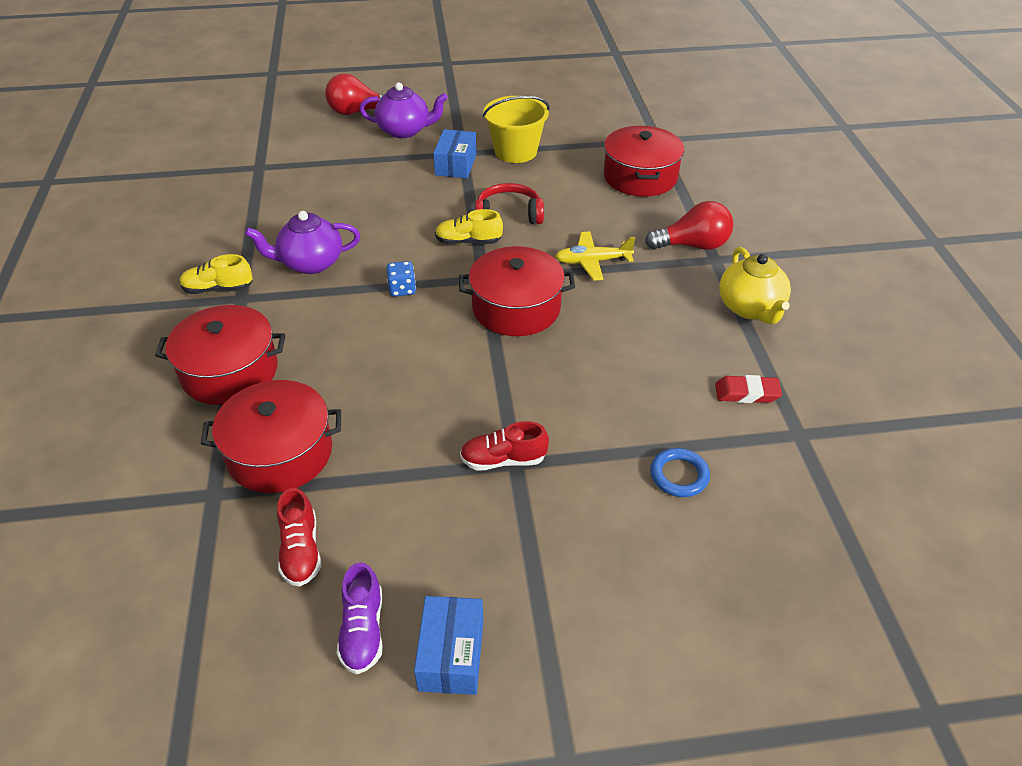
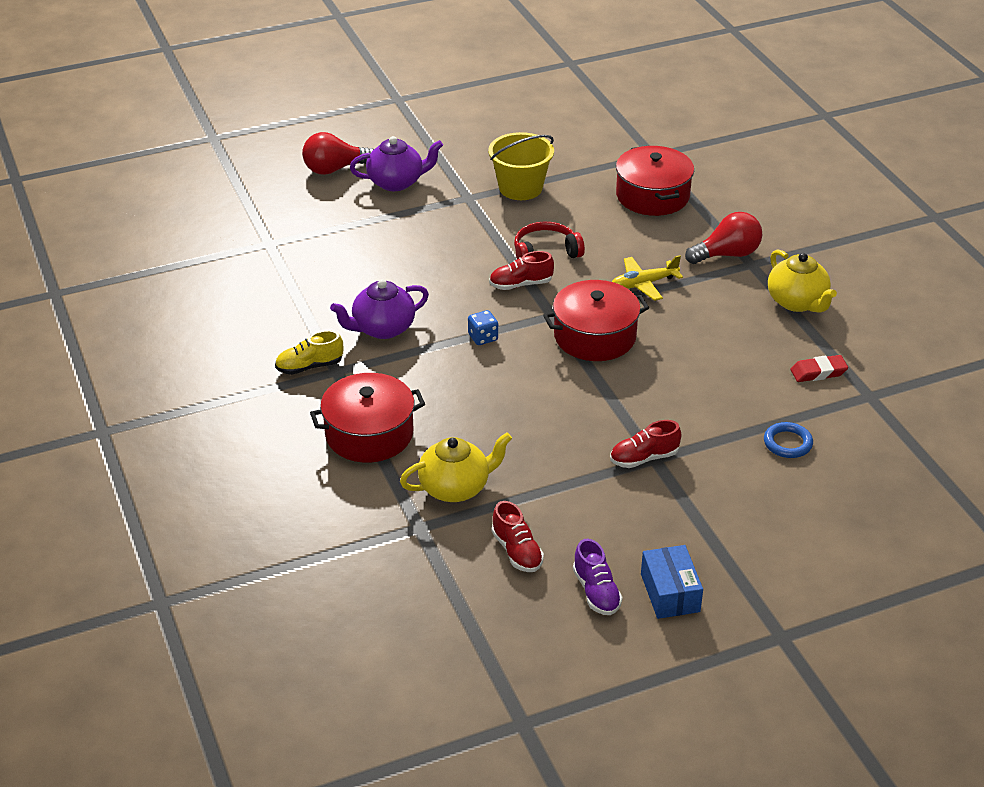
camera: 15 degrees left, 5 degrees down
(280, 453) = (456, 487): red pot -> yellow teapot
(455, 164) = (468, 210): blue box -> none
(468, 242) = (521, 284): yellow shoe -> red shoe

